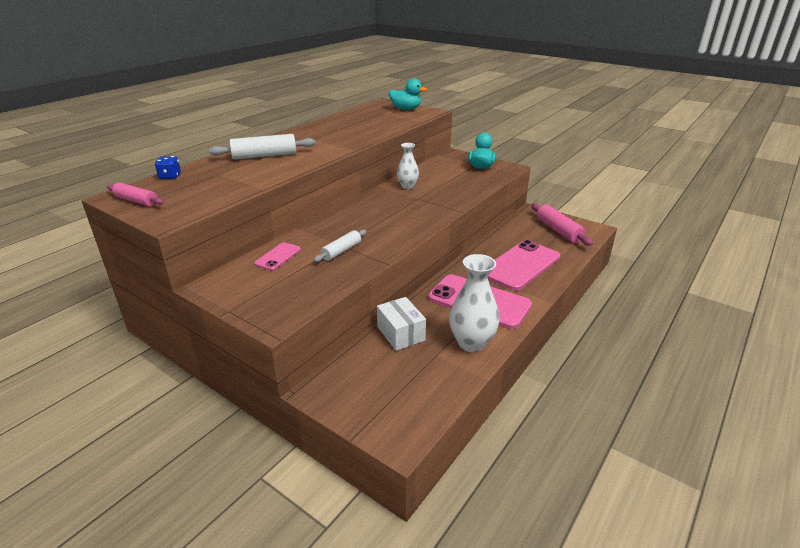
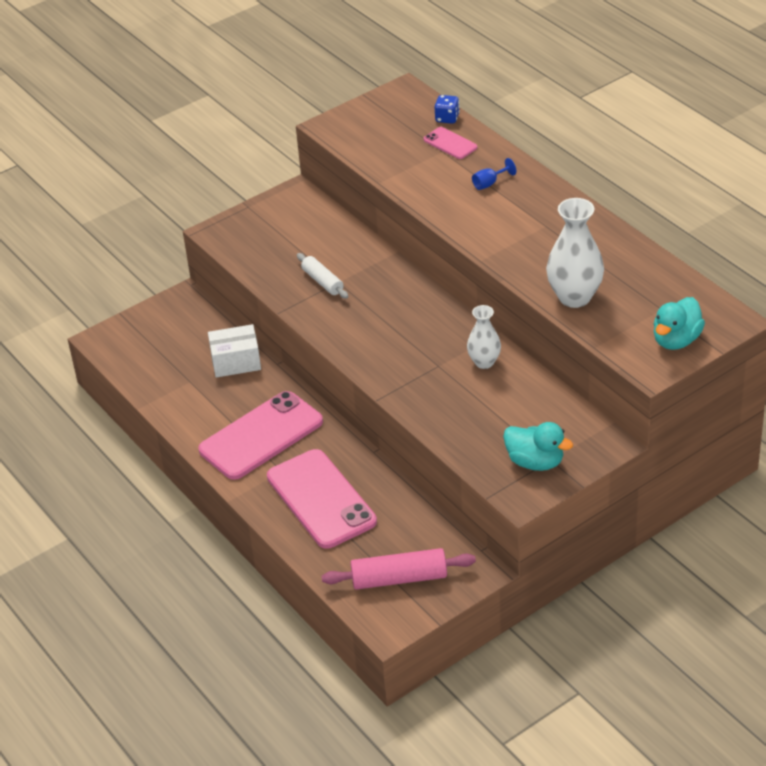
camera: 110 degrees right, 10 degrees up
(136, 201) = (386, 104): pink rolling pin -> none
(264, 156) = (489, 183): white rolling pin -> blue goblet
(278, 256) = (332, 236): pink phone -> pink phone (450, 143)
(471, 343) = (193, 411): white vase -> white vase (574, 297)

